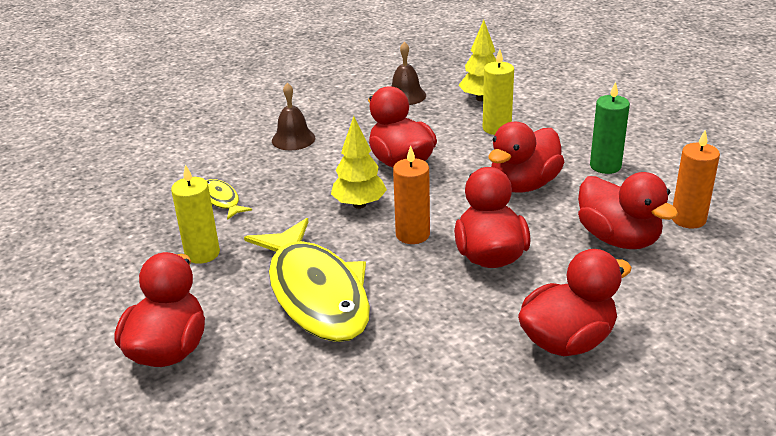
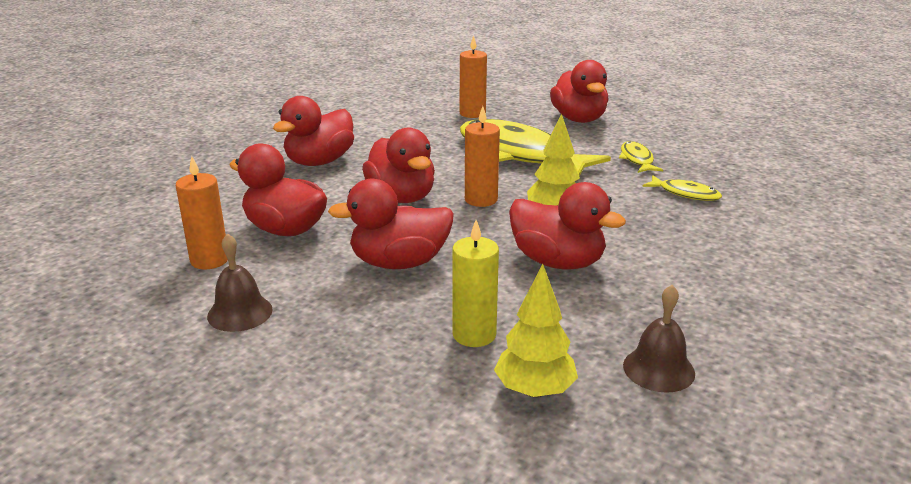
camera: 155 degrees right, 5 degrees down
(202, 253) = (637, 159): yellow candle -> yellow fish
(293, 139) = (714, 264): brown bell -> brown bell (240, 312)
(297, 409) = (472, 113): none -> orange candle
(523, 185) = (399, 263): red duck -> red duck turned 120 degrees counterclockwise
(605, 166) = (306, 305): green candle -> none

